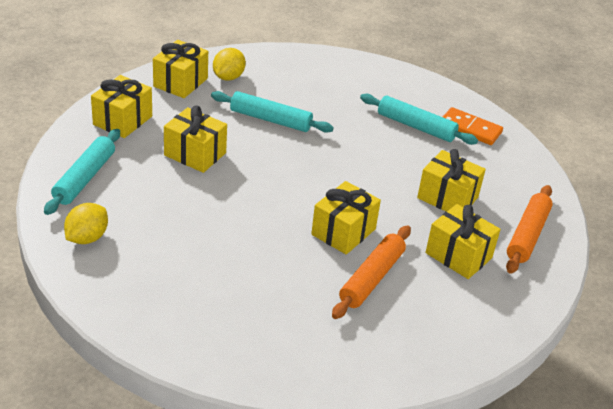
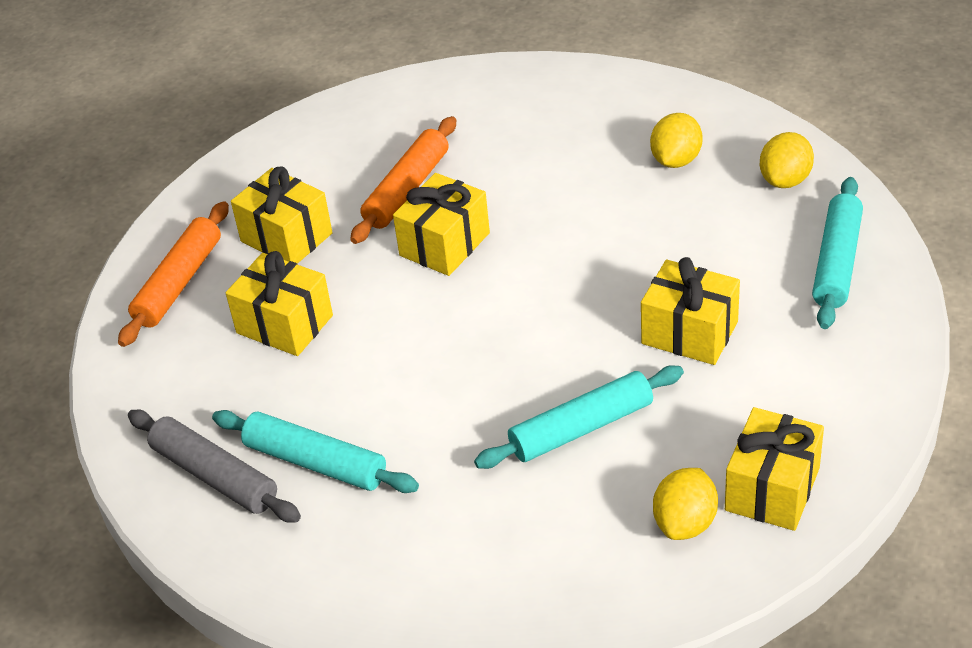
camera: 175 degrees left, 5 degrees up
(123, 120) = (835, 377): yellow gift -> none
(160, 267) = (676, 160): none -> yellow lemon
(270, 120) = (581, 428): turquoise rolling pin -> turquoise rolling pin turned 45 degrees counterclockwise
(470, 129) = (214, 476): orange domino -> grey rolling pin

